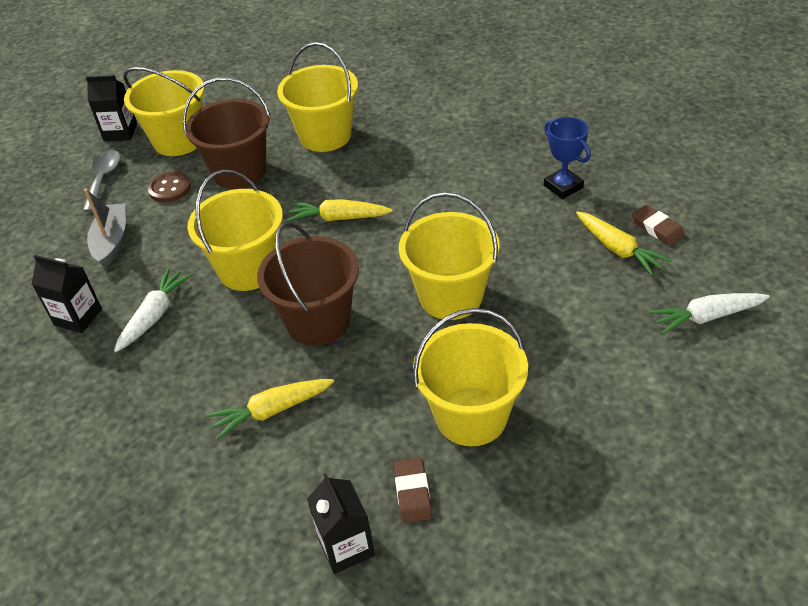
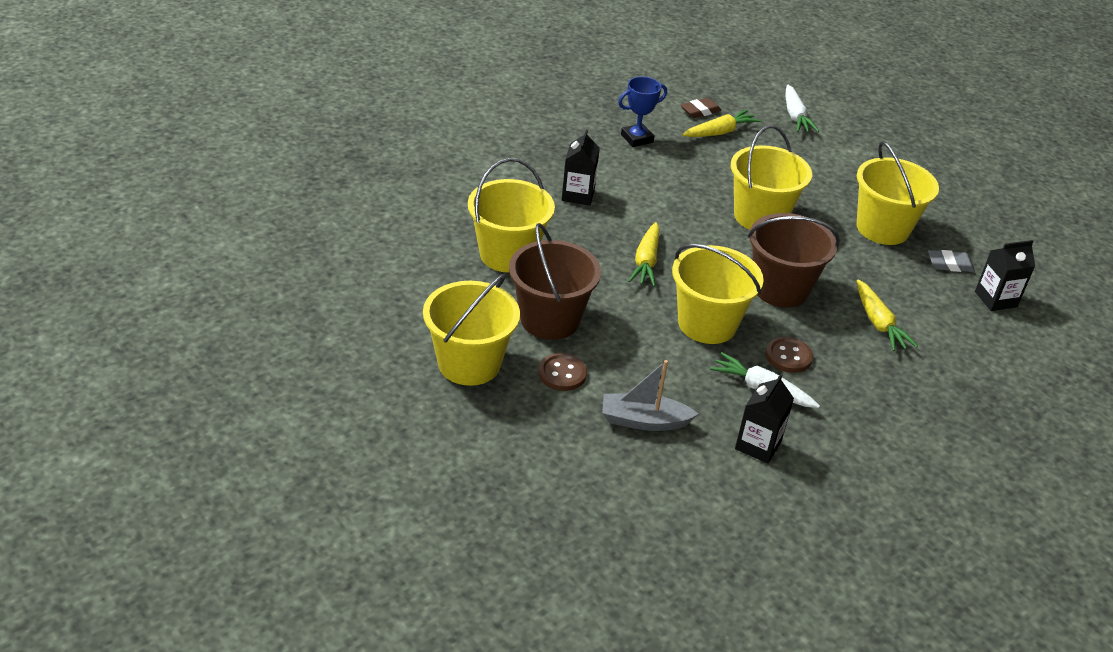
camera: 90 degrees left, 5 degrees down
(103, 179) = (524, 429): grey spoon -> none
(120, 132) = (429, 415): black carton -> black carton (578, 195)
(205, 333) = (788, 356): none -> brown button
(413, 493) = (950, 264): brown eraser -> grey eraser

